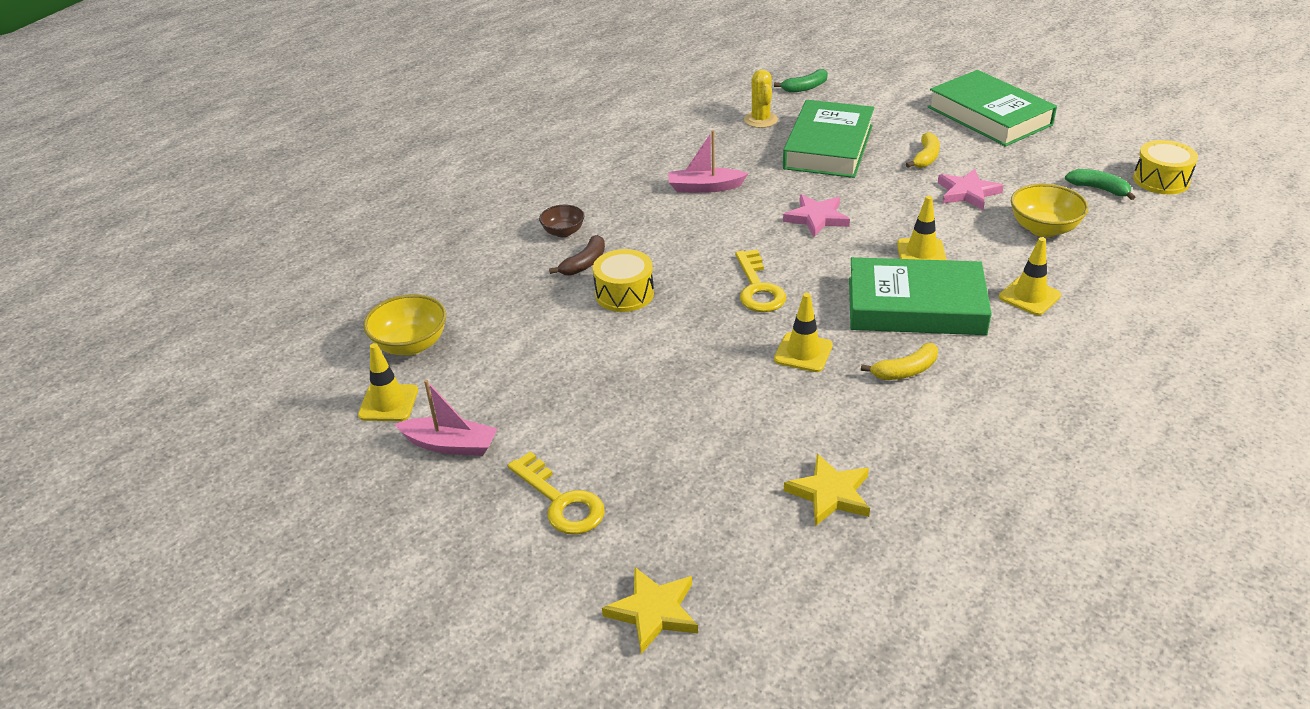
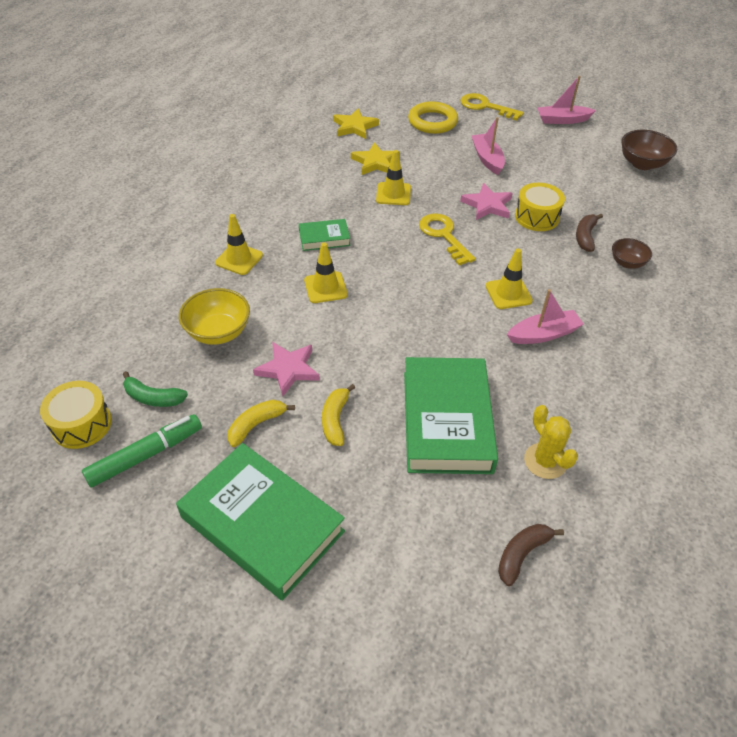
camera: 160 degrees right, 10 degrees up
(388, 403) = (617, 133): yellow traffic cone -> yellow traffic cone (508, 293)
(411, 345) = (642, 164): yellow bowl -> brown bowl
(632, 388) = (487, 159): none -> pink boat
(653, 611) = (417, 79): yellow star -> yellow star (375, 162)
(680, 481) = (432, 122): none -> yellow ring
(805, 87) = (522, 554): green banana -> brown banana
(816, 218) = (424, 312): pink star -> pink star (487, 205)
(905, 371) = (325, 192): yellow banana -> yellow banana (256, 425)
(915, 306) = (324, 238): green book -> green book, size x0.48
(1092, 156) = (146, 455): none -> green marker

